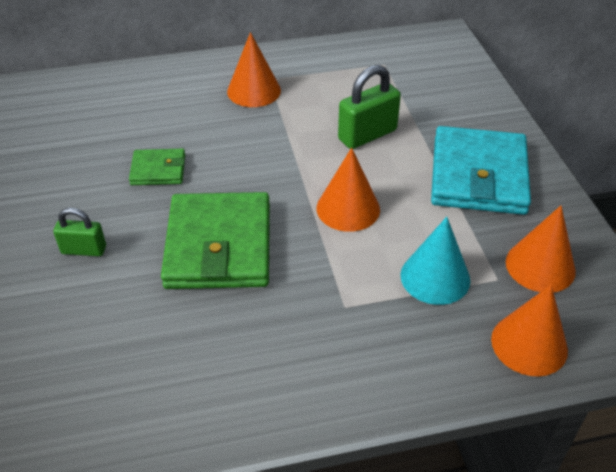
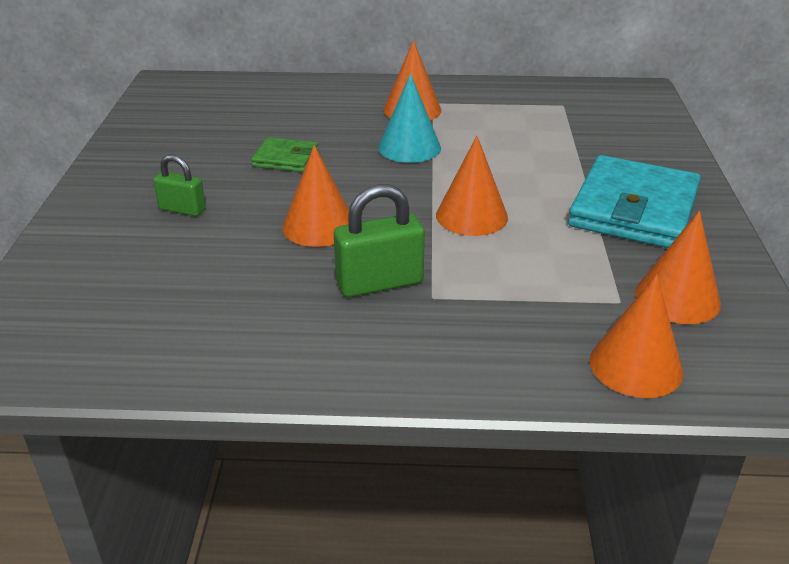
camera: 15 degrees right, 10 degrees down
(219, 246) = (319, 226): green wallet -> orange cone
(367, 135) = (519, 159): green padlock -> green padlock (379, 283)
(435, 277) = (546, 288): turquoise cone -> turquoise cone (409, 147)

